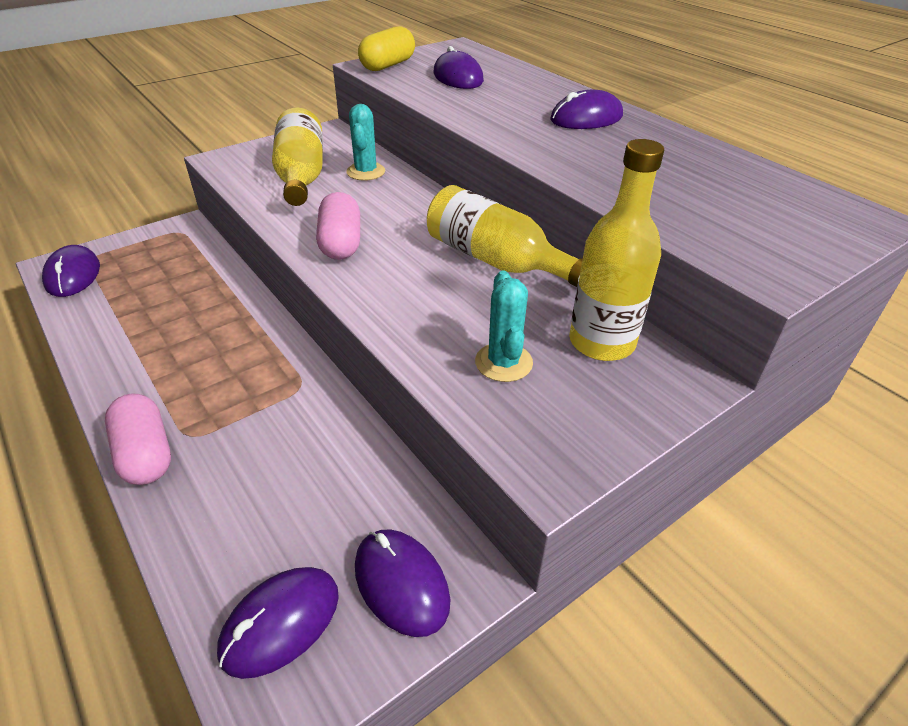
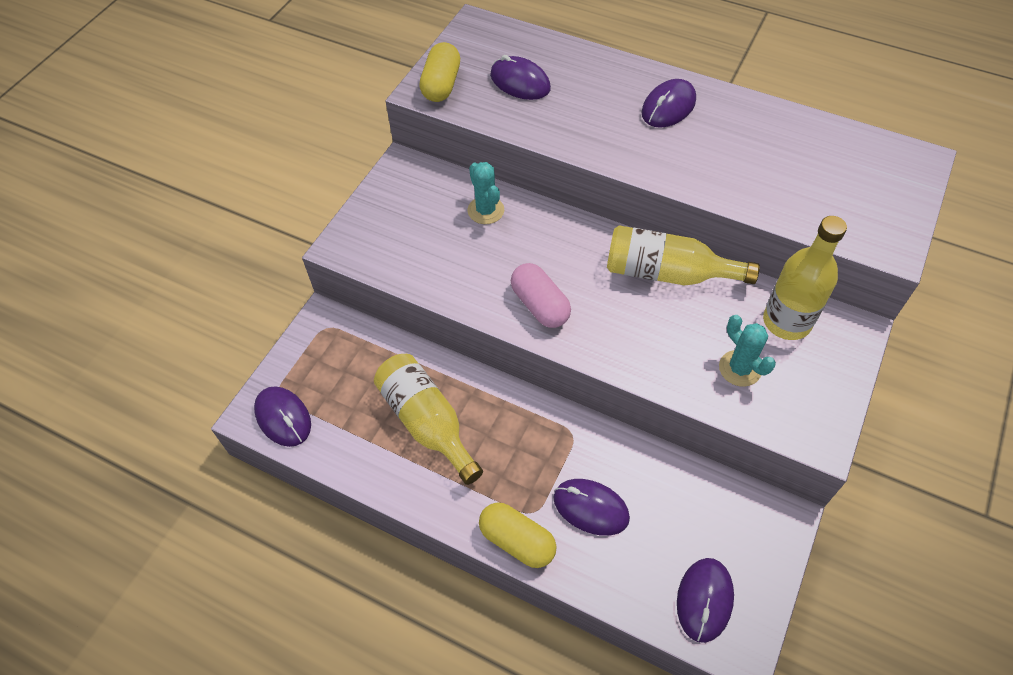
camera: 25 degrees left, 15 degrees up
(145, 454) = (517, 541): pink capsule -> yellow capsule
(301, 176) = (436, 239): yellow bottle -> yellow bottle (427, 422)
(401, 583) = (751, 541): purple mouse -> purple mouse (591, 508)

